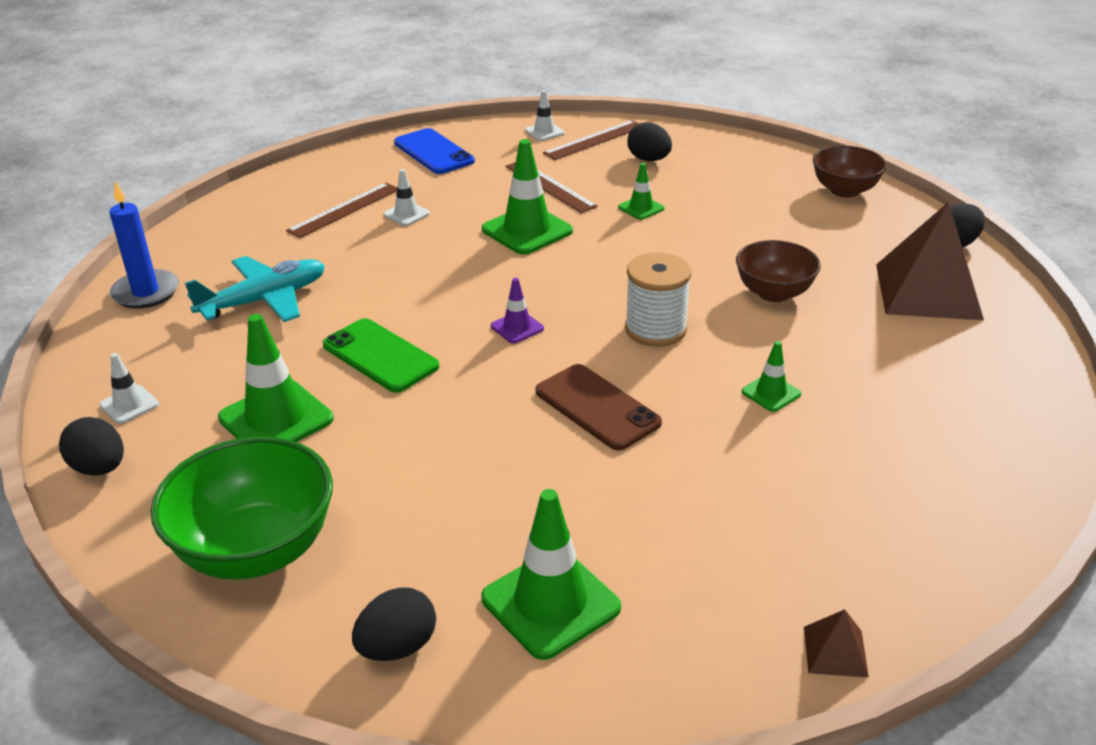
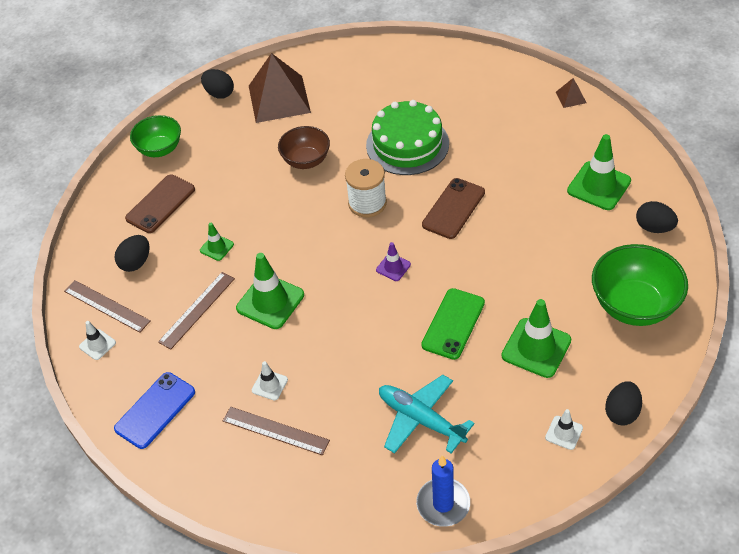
camera: 105 degrees left, 15 degrees up
(739, 182) = (160, 204): none -> brown phone
(771, 393) = (407, 144): green traffic cone -> green cake
(844, 190) = (160, 149): brown bowl -> green bowl

